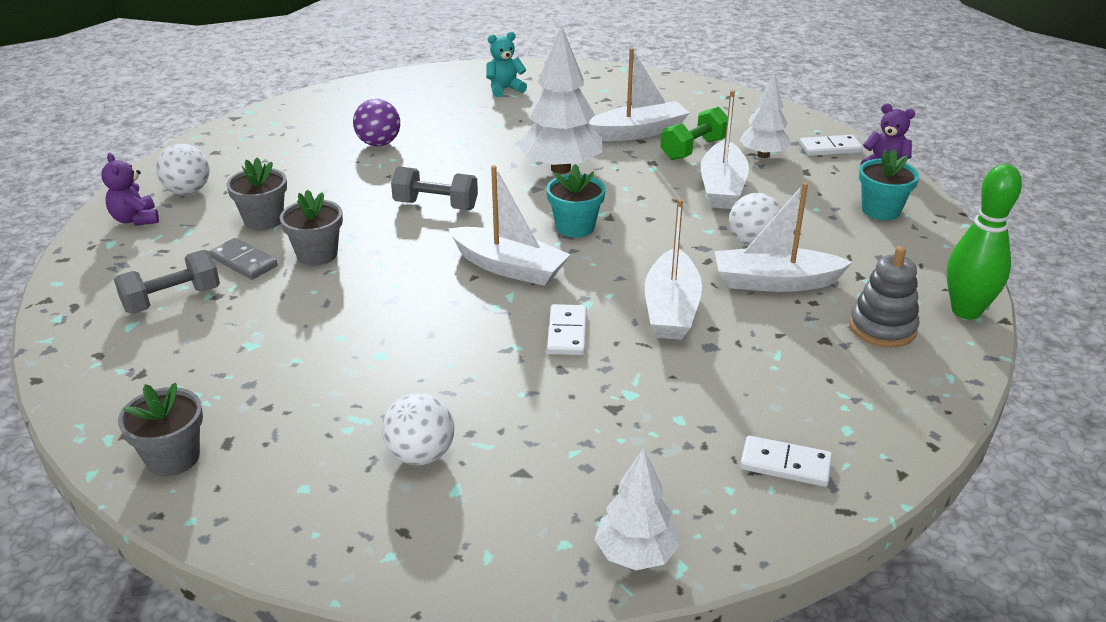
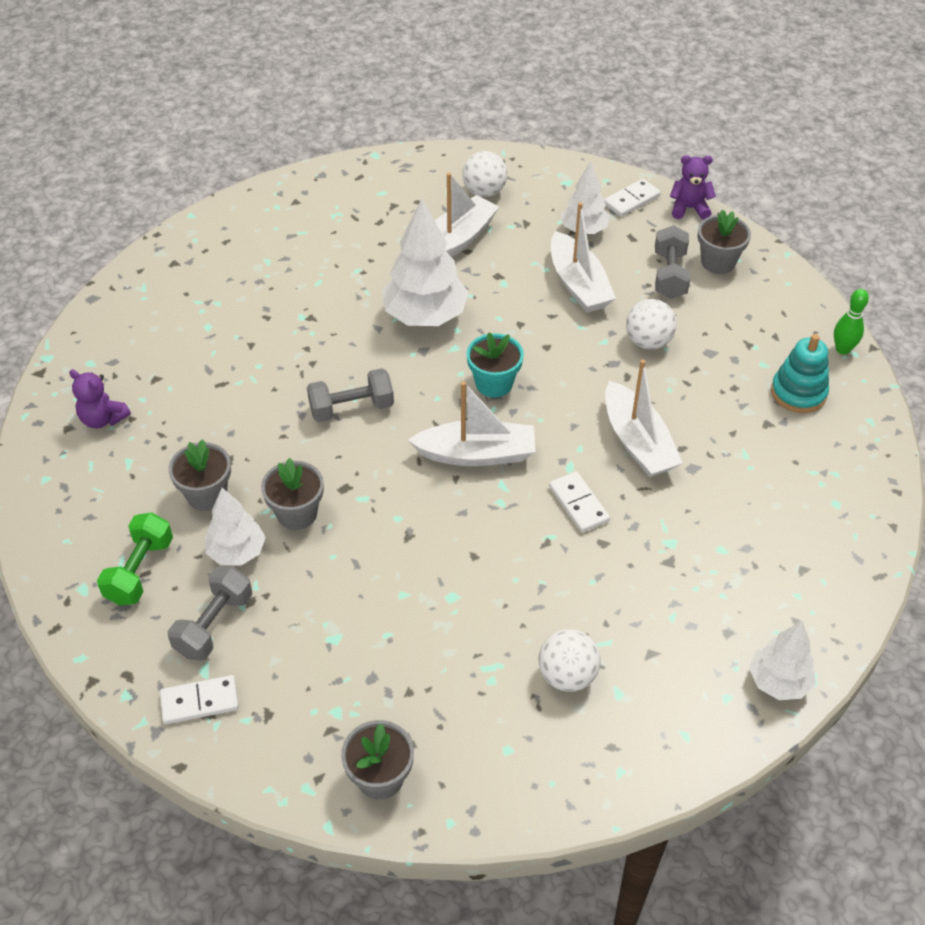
camera: 30 degrees left, 15 degrees up
(135, 219) = (77, 549): purple teddy bear -> purple teddy bear (103, 419)
(188, 191) = (93, 491): white ball -> white ball (484, 192)
(244, 262) = (237, 552): grey domino -> white tree
(379, 143) = (226, 350): purple ball -> none
(505, 89) = (285, 227): turquoise teddy bear -> none
(694, 149) = (521, 245): green dumbbell -> green dumbbell (140, 571)
(775, 282) = (693, 378): white boat -> none
(785, 464) = (818, 555): white domino -> white domino (200, 701)
(820, 205) = (669, 275): none -> grey dumbbell
(881, 210) = (718, 262): turquoise flower pot -> grey flower pot
(882, 328) = (798, 393): grey stacking toy -> turquoise stacking toy
(966, 311) = (842, 349): green bowling pin -> green bowling pin, size x0.58

